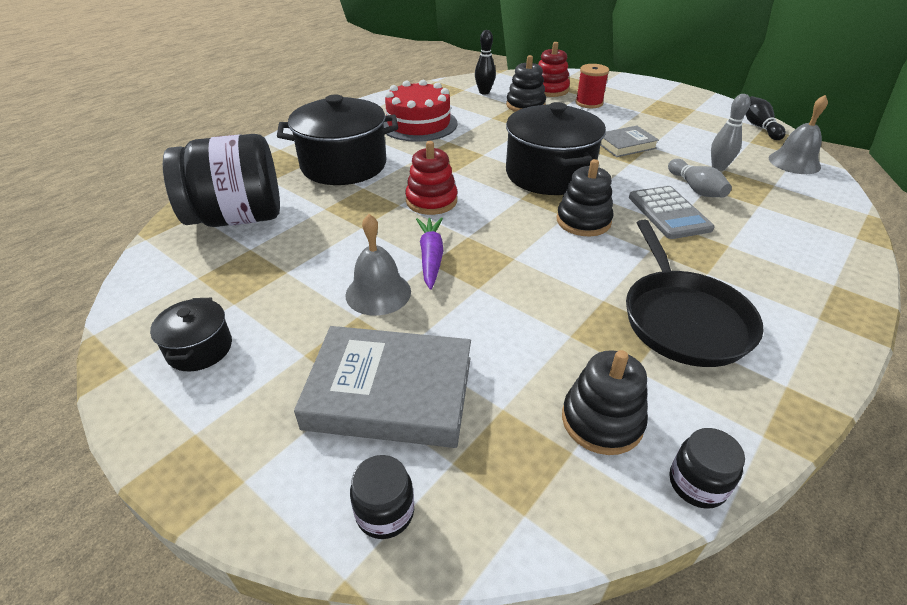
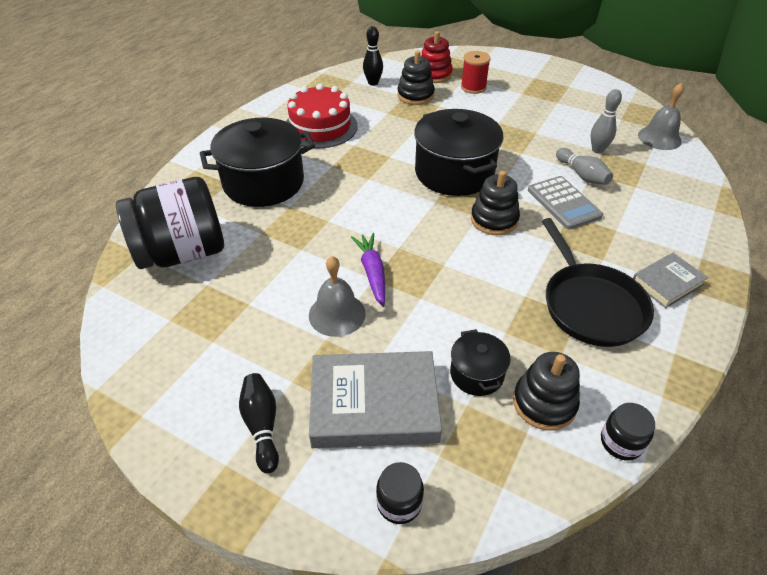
camera: 10 degrees left, 5 degrees up
(199, 348) = (199, 389): black pot -> black pot (476, 374)
(431, 201) = (356, 214): red stacking toy -> none
(625, 145) = (515, 133): grey book -> grey book (667, 283)
(759, 126) = (626, 101): black bowling pin -> black bowling pin (262, 426)

